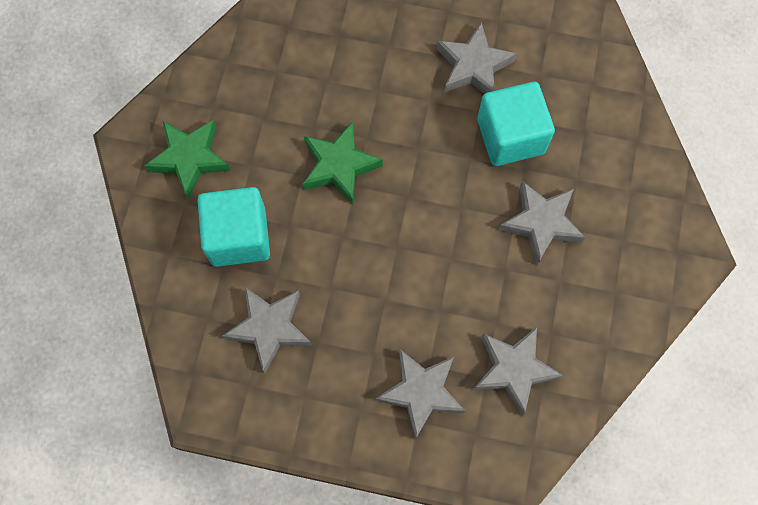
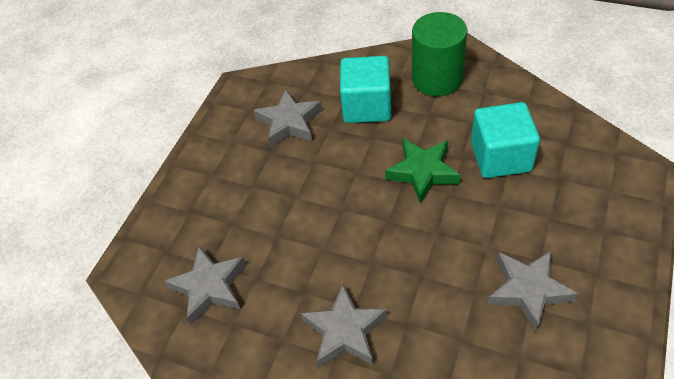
camera: 105 degrees right, 20 degrees down
(189, 159) = (437, 78): green star -> green cylinder
(421, 392) = (212, 215): grey star -> none
(510, 136) = (444, 315): turquoise cube -> turquoise cube (500, 157)

